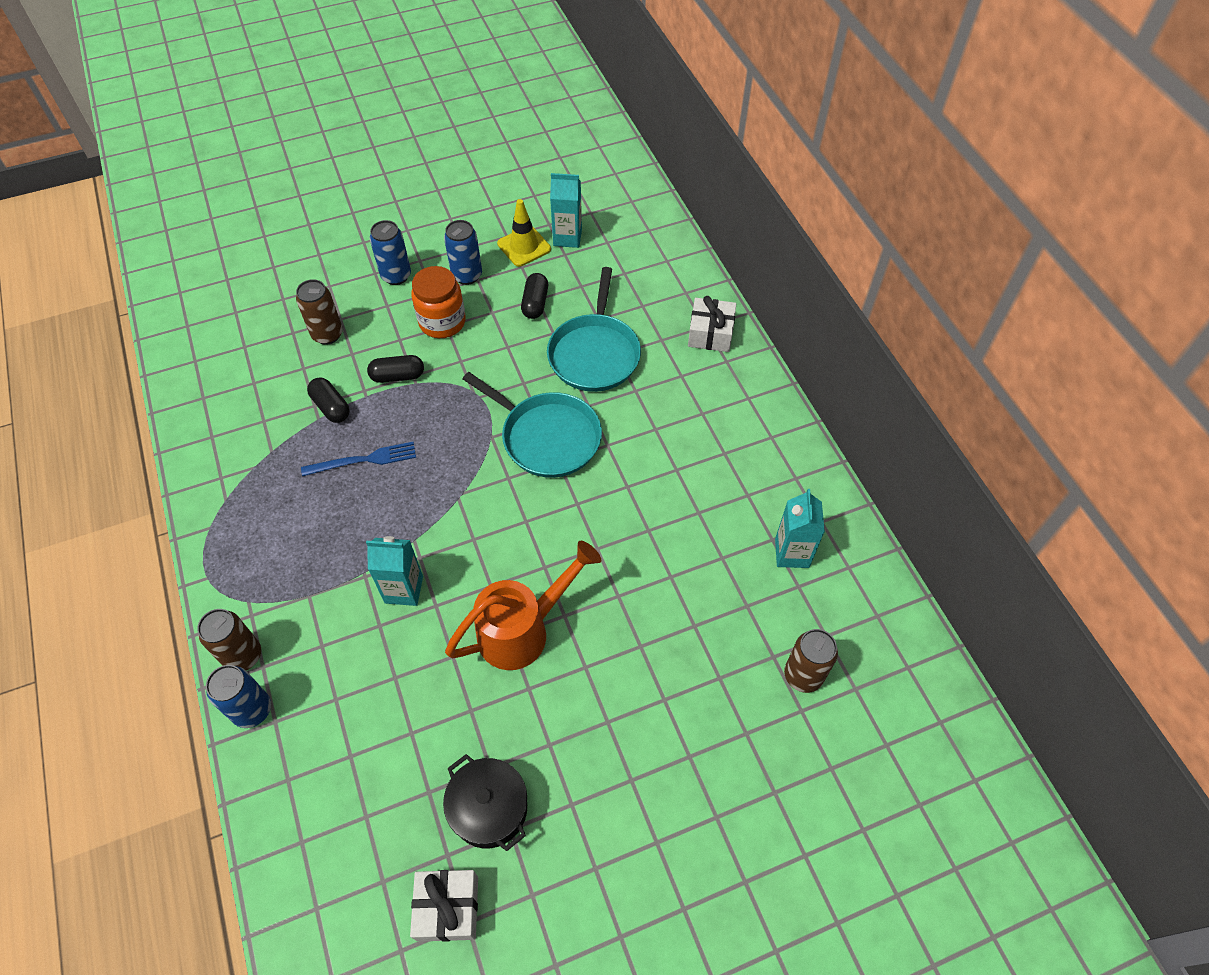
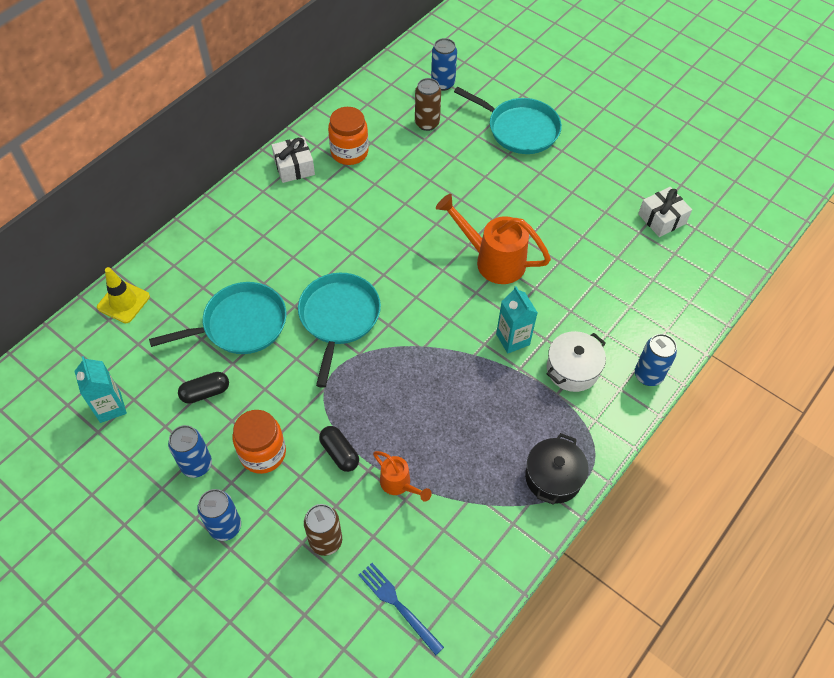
camera: 120 degrees left, 0 degrees up
(243, 656) = (623, 405): brown can -> none
(323, 630) = (572, 369): none -> white pot
(331, 407) = (399, 484): black capsule -> orange watering can
(364, 460) = (432, 427): blue fork -> blue fork (398, 605)
(489, 809) = (603, 225): black pot -> black pot (553, 477)
(524, 246) = (137, 437): yellow traffic cone -> yellow traffic cone (123, 302)
(710, 333) = (180, 259): white gift -> white gift (294, 167)
(730, 804) = (520, 129): none -> turquoise pan
(792, 553) = (349, 152): turquoise carton -> orange jar
(879, 742) = (443, 83): none -> blue can

